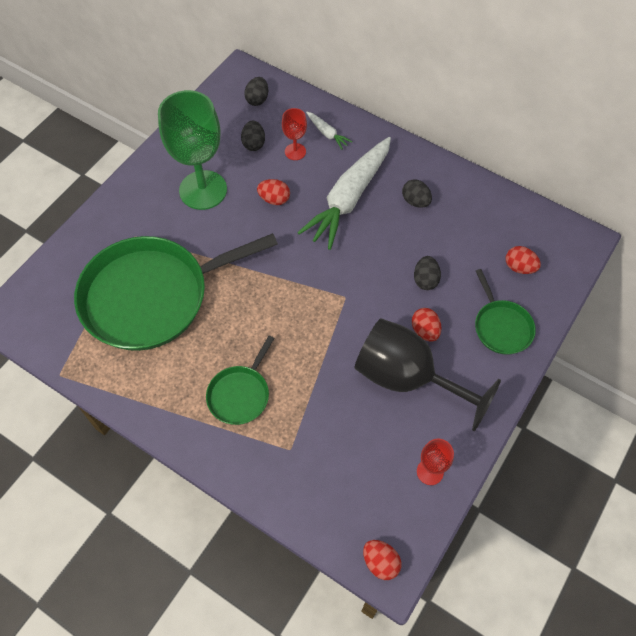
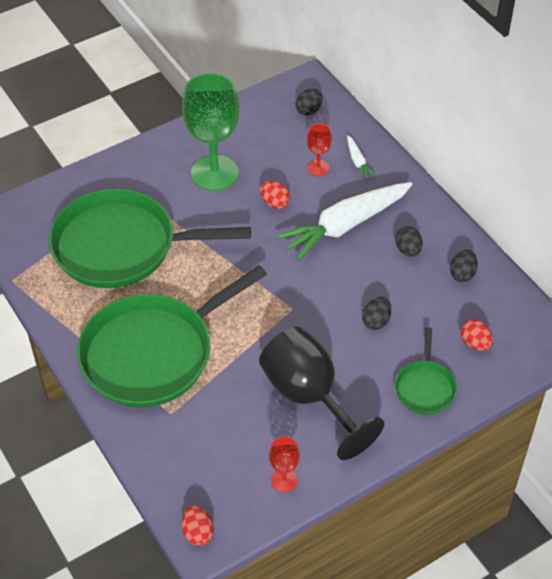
camera: 25 degrees right, 10 degrees down
(240, 394) = (153, 353): green pan -> green pan, size x2.18
(254, 144) = (283, 148): black egg -> black egg (462, 274)
(425, 331) = (349, 364): red egg -> none

